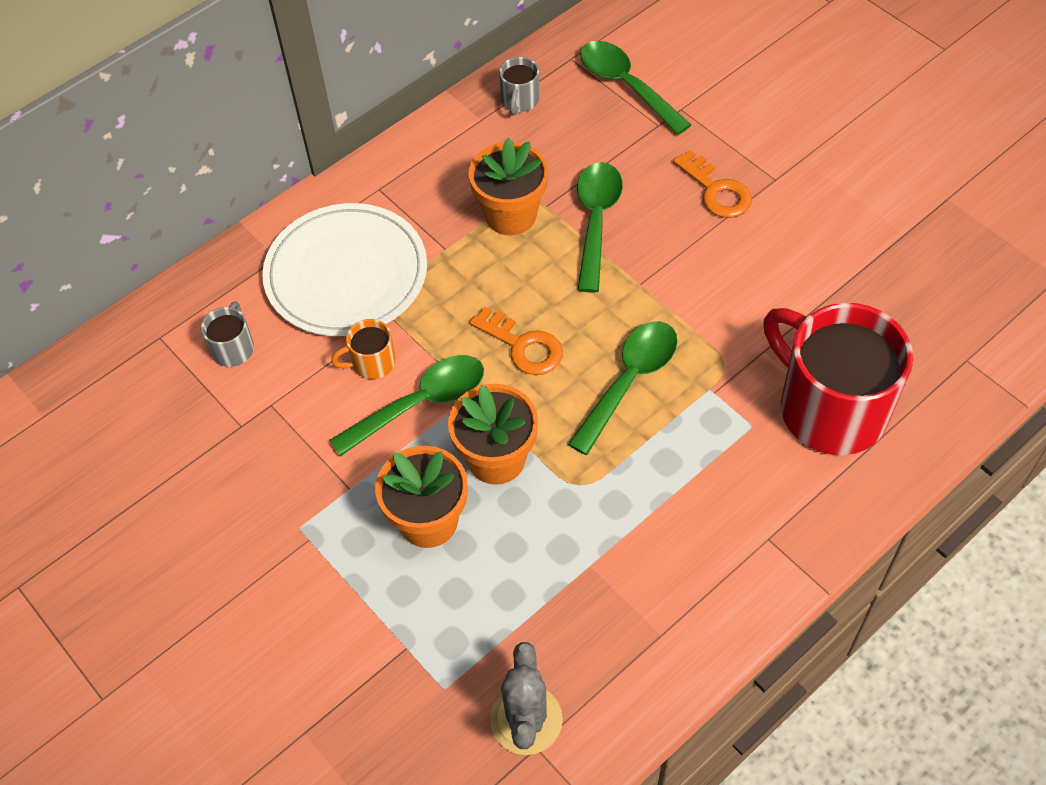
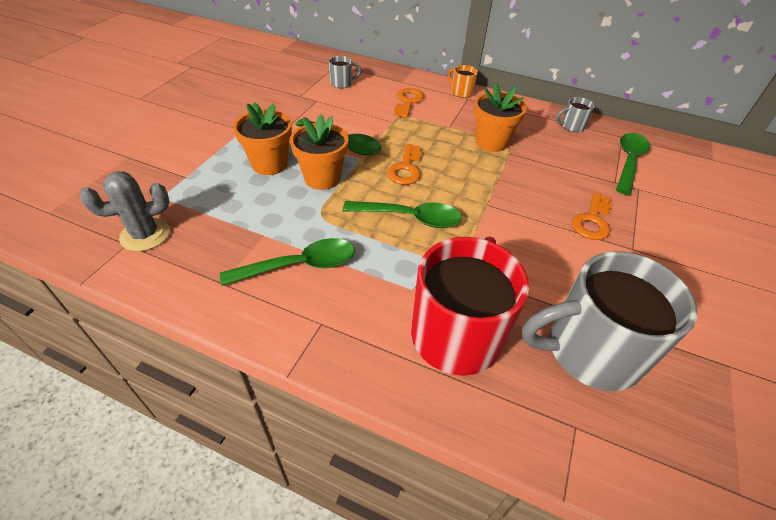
camera: 60 degrees right, 10 degrees down
(346, 274) = (408, 101): white plate -> orange key
(372, 363) = (359, 122): orange mug -> orange mug (461, 92)
(596, 221) = (517, 174): green spoon -> green spoon (300, 265)
(892, 301) = (589, 351): none -> grey mug

